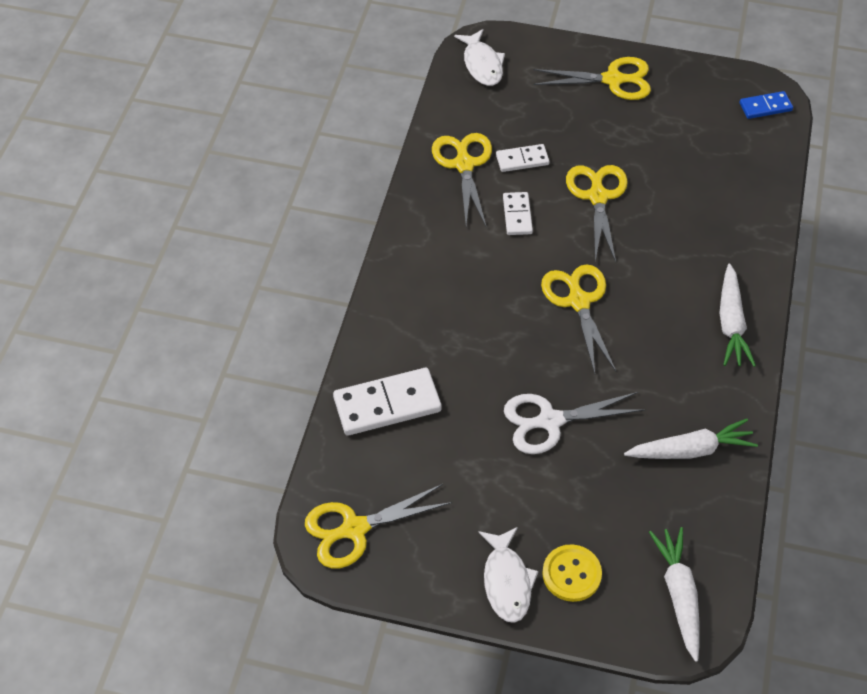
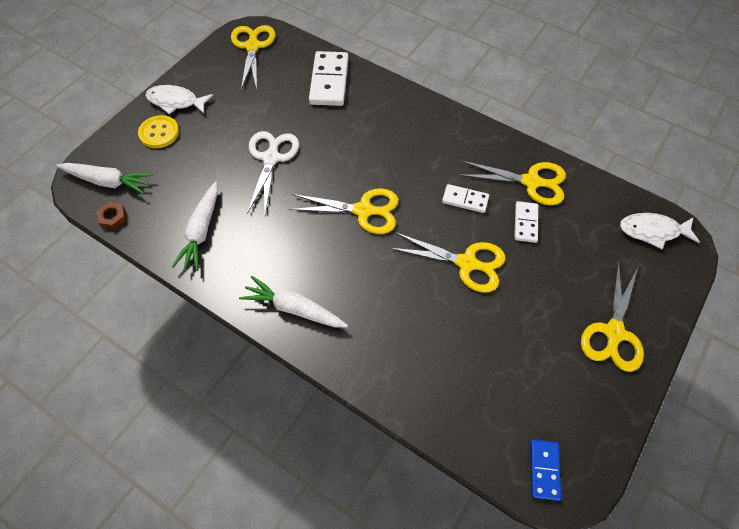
camera: 110 degrees right, 5 degrees up
(725, 557) = (113, 218): none -> brown nut

